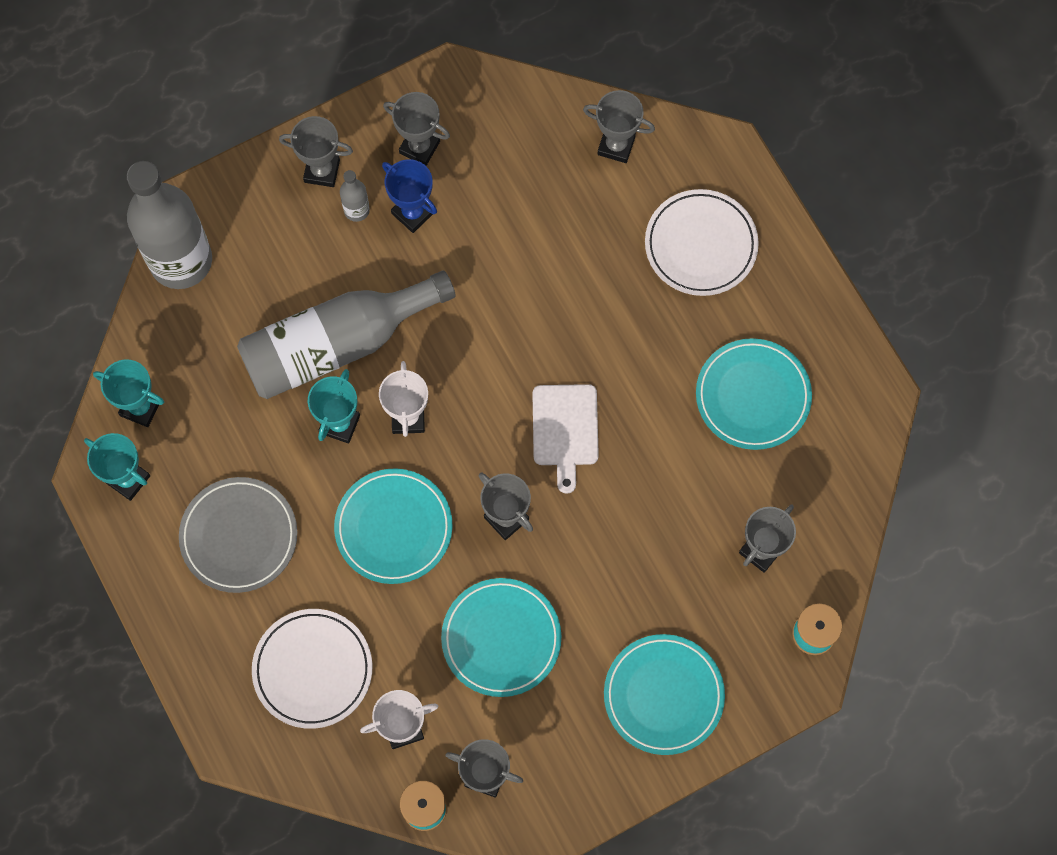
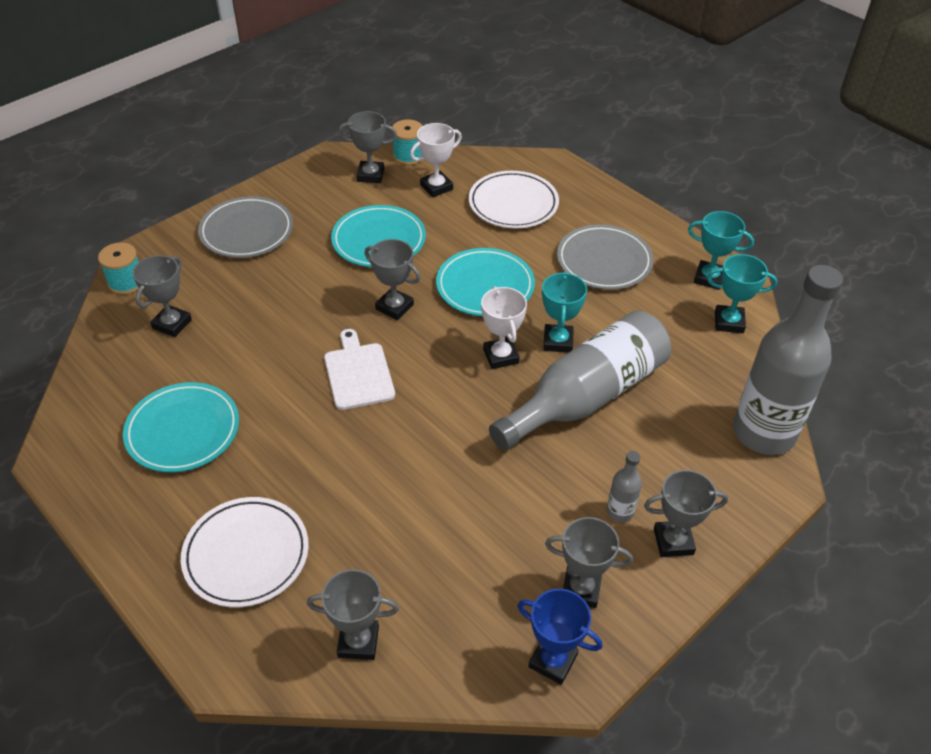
camera: 165 degrees right, 25 degrees down
(412, 213) = (562, 521): blue trophy -> blue trophy (553, 660)
(663, 695) = (247, 231): turquoise plate -> grey plate

